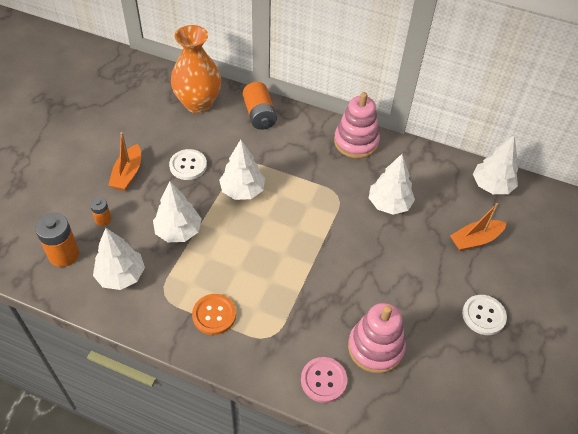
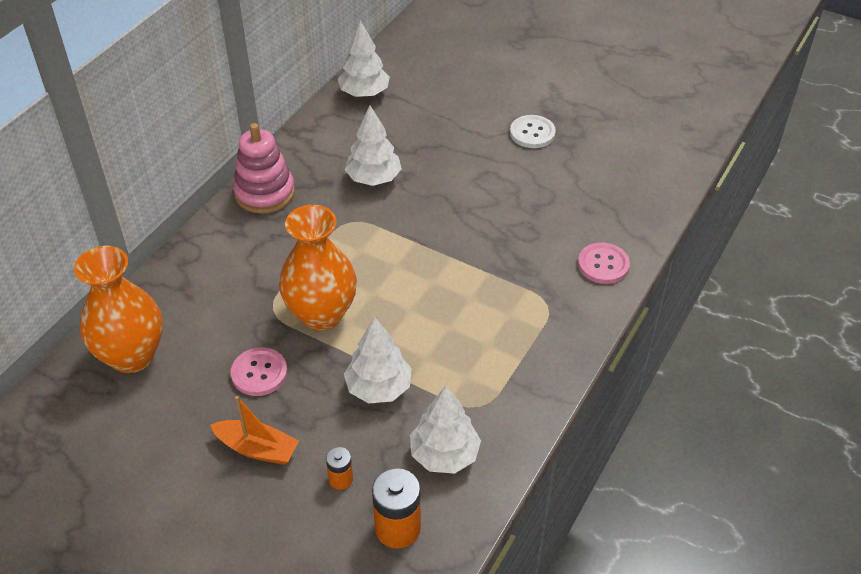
camera: 80 degrees left, 5 degrees down
(188, 165) = (259, 373): white button -> pink button
(214, 315) = (514, 355): orange button -> none
(242, 191) = (321, 314): white tree -> orange vase
(259, 115) = (181, 285): orange battery -> none
(375, 347) = (565, 218): pink stacking toy -> none
(475, 240) = (437, 120): orange boat -> none

